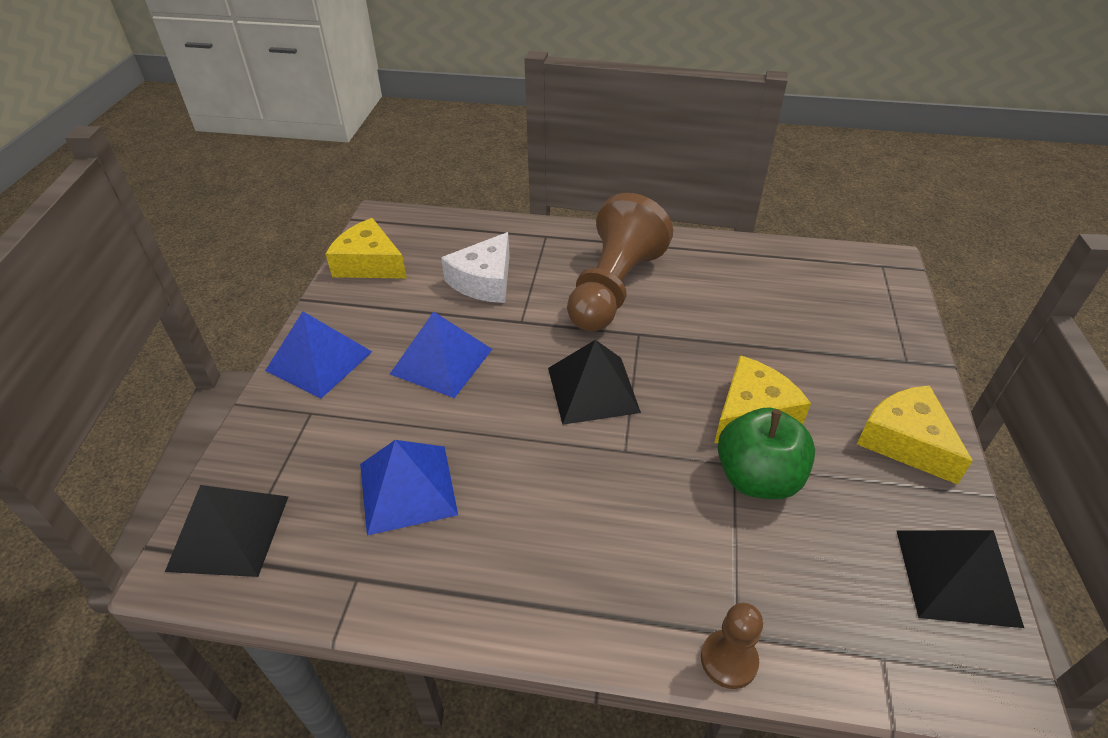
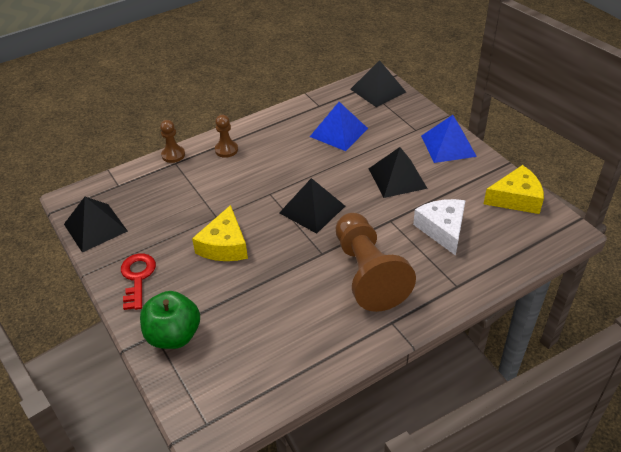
camera: 140 degrees right, 0 degrees up
(441, 361) = (397, 178): blue pyramid -> black pyramid
(618, 593) = (226, 150): none -> brown pawn
(757, 478) = (201, 217): green apple -> green apple (174, 335)
(906, 441) = (137, 277): yellow cheese -> red key

